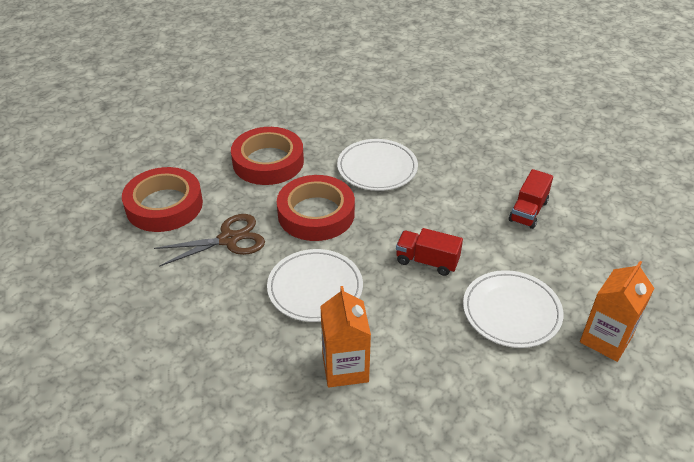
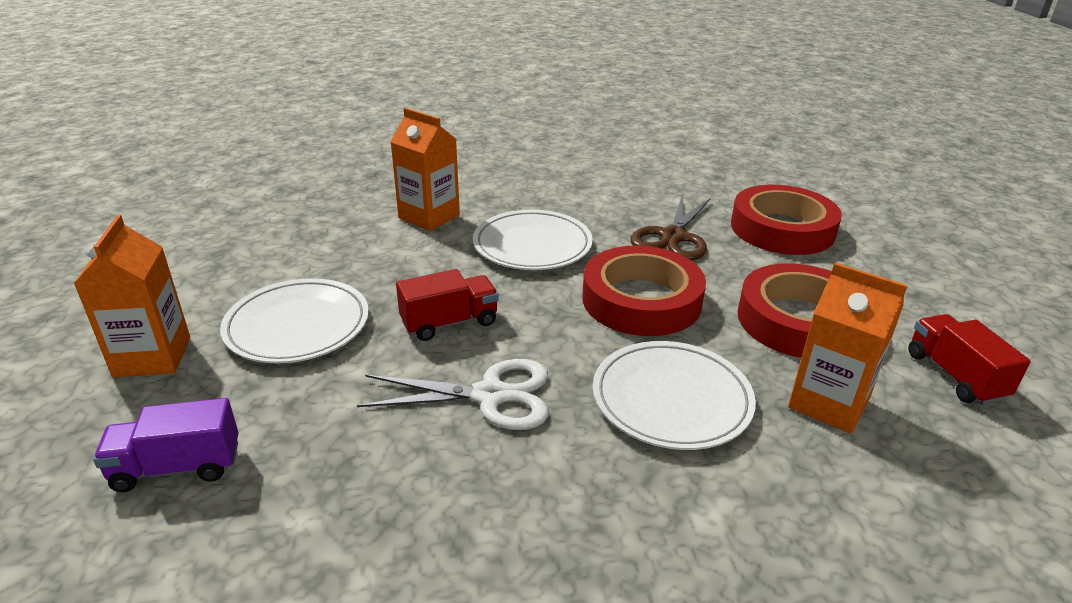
camera: 135 degrees right, 10 degrees down
(323, 134) = (828, 403): none -> orange carton
(448, 212) = (490, 395): none -> white scissors
(528, 211) = (365, 476): red truck -> red truck (954, 376)
(606, 259) = (177, 467): none -> purple truck

